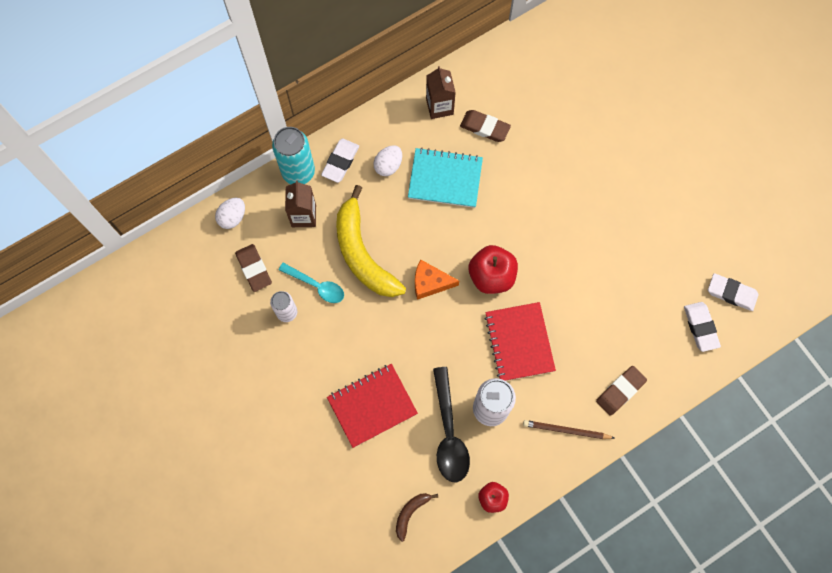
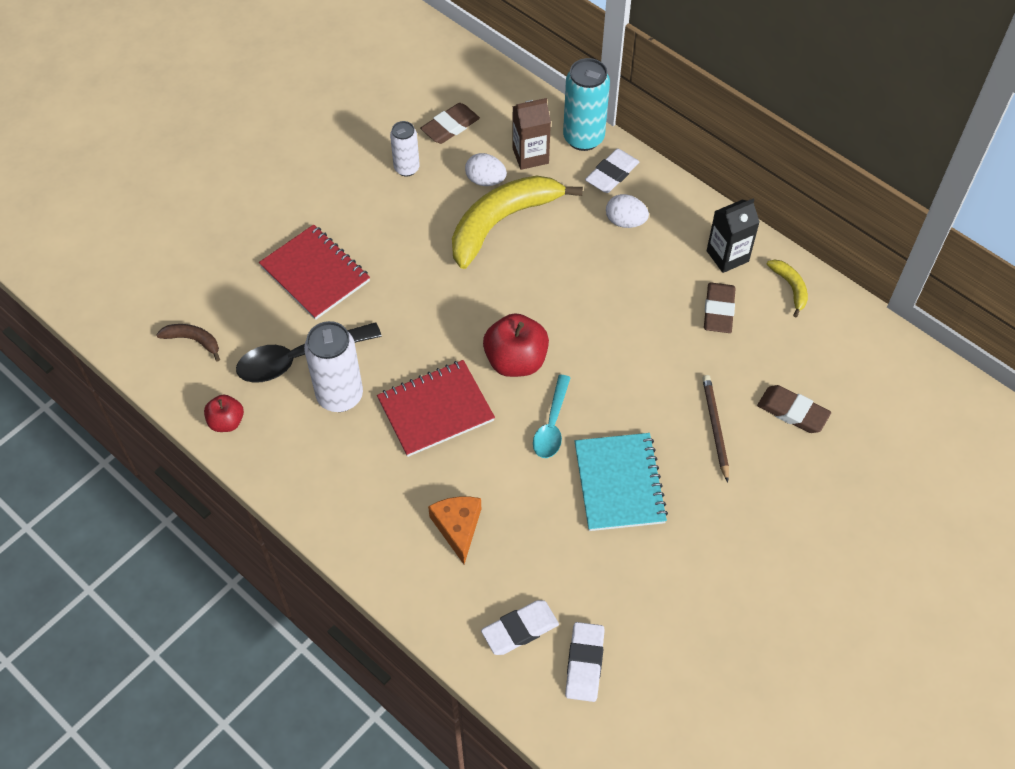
camera: 75 degrees right, 15 degrees down
(232, 217) = (505, 93): white egg -> white egg (485, 180)
(316, 285) = (448, 187): turquoise spoon -> turquoise spoon (552, 424)
(340, 162) = (612, 174): white eraser -> white eraser turned 60 degrees counterclockwise
(430, 283) = (486, 297): orange cheese -> orange cheese (457, 527)
(439, 106) = (727, 256): brown carton -> black carton
(445, 179) = (630, 283): turquoise notebook -> turquoise notebook (619, 483)
(478, 75) = (790, 287): none -> yellow banana
(566, 430) = (331, 487): brown pencil -> brown pencil (715, 427)
(620, 391) = (400, 542): brown eraser -> brown eraser (792, 412)

